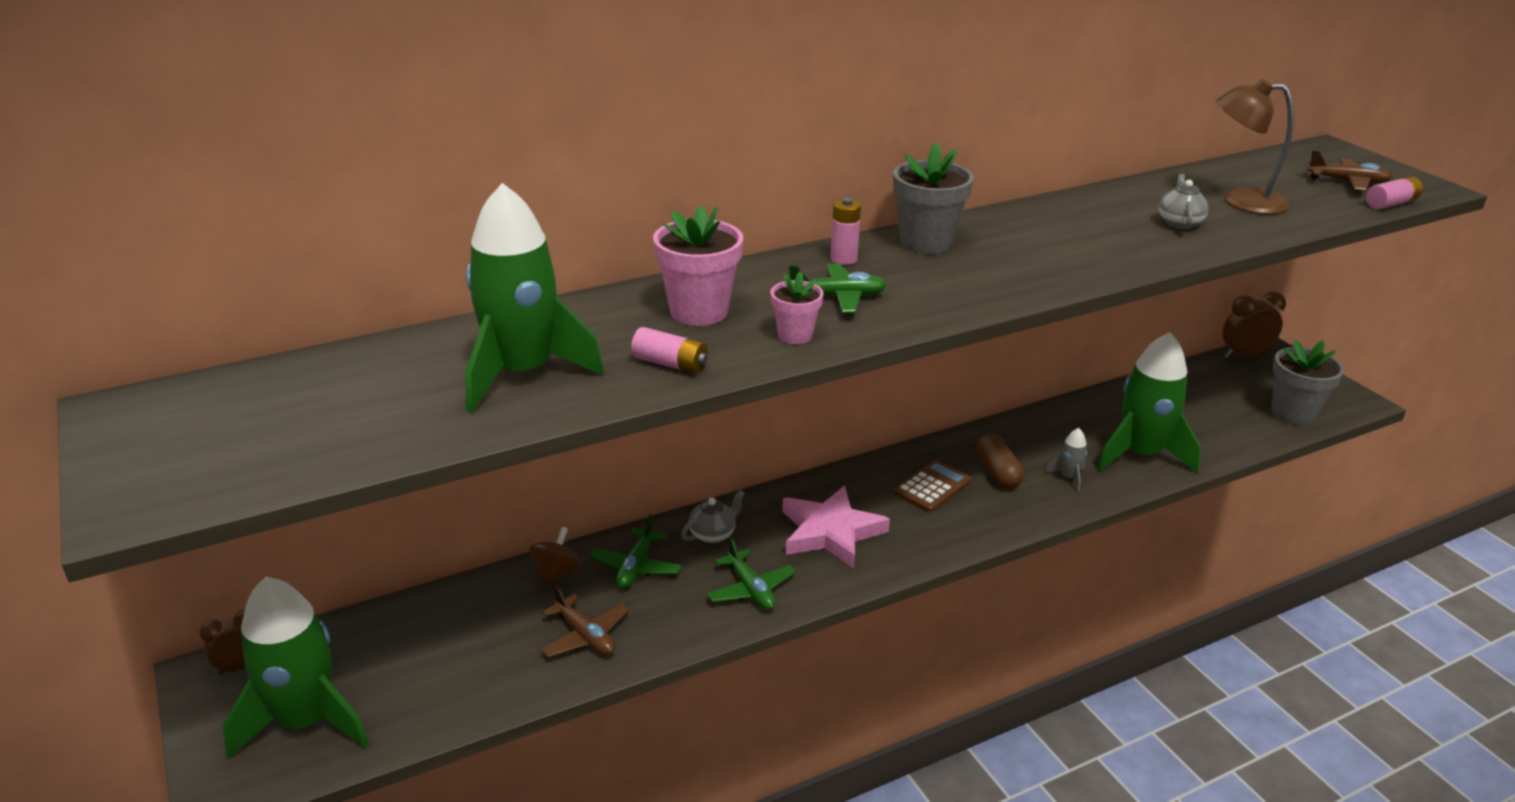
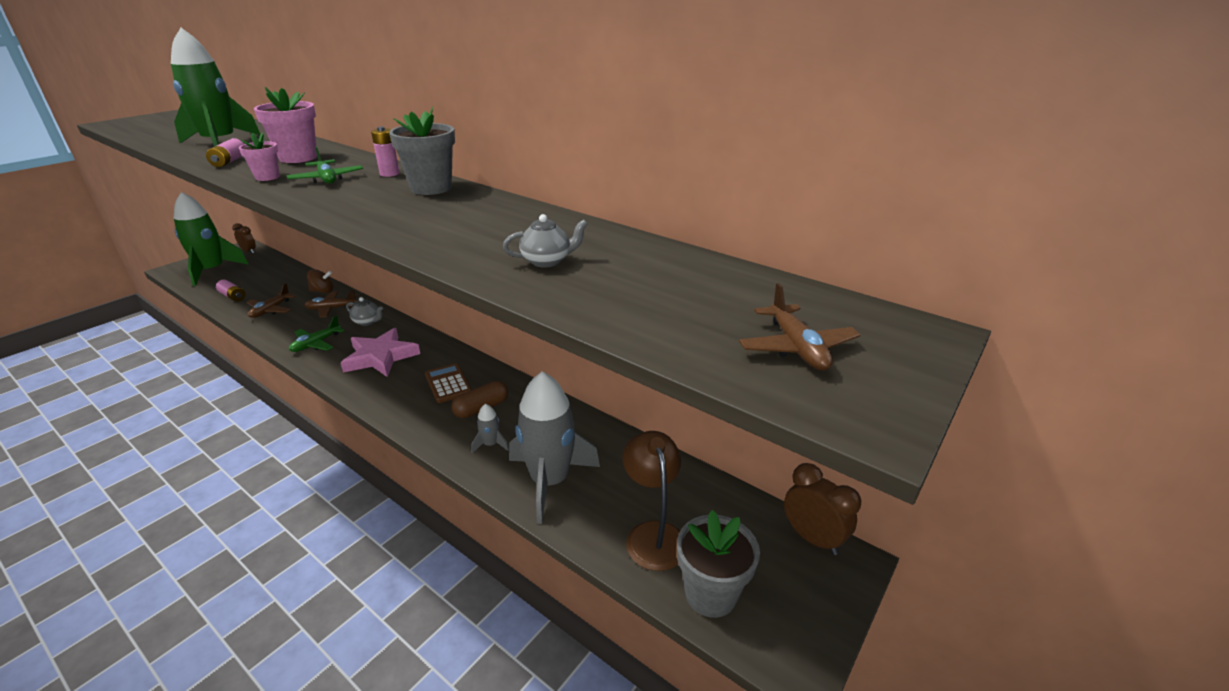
camera: 65 degrees right, 0 degrees up
(636, 567) = (331, 308): green plane -> brown plane
(932, 487) = (448, 384): brown calculator -> brown calculator turned 135 degrees counterclockwise
(1140, 454) = (550, 481): green rocket -> grey rocket
(1241, 201) = (643, 286): brown lamp -> brown lamp (653, 534)
(1391, 203) = (749, 382): pink battery -> pink battery (233, 296)

